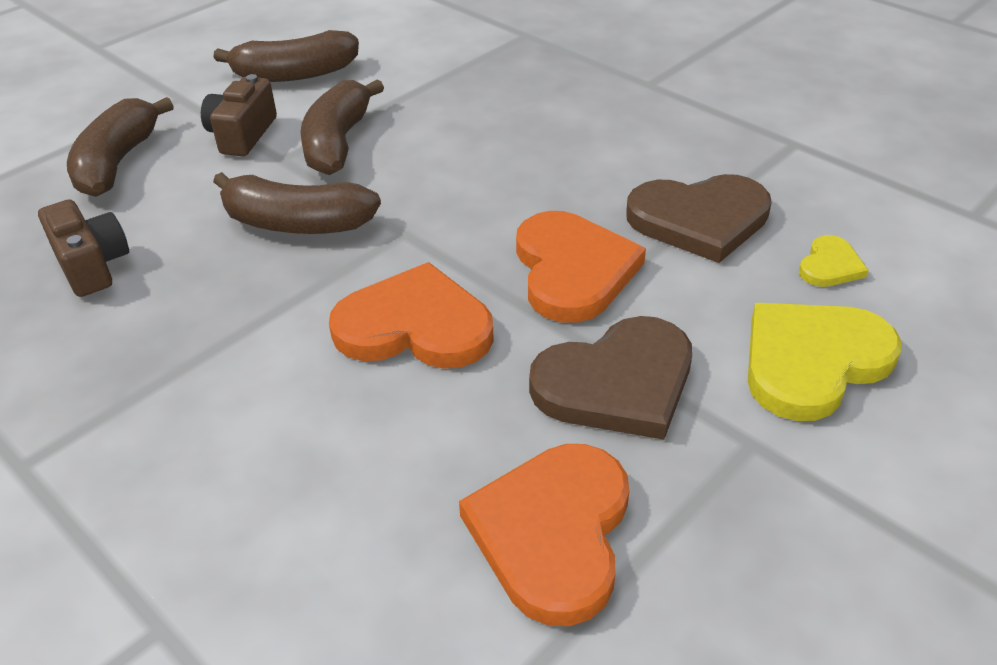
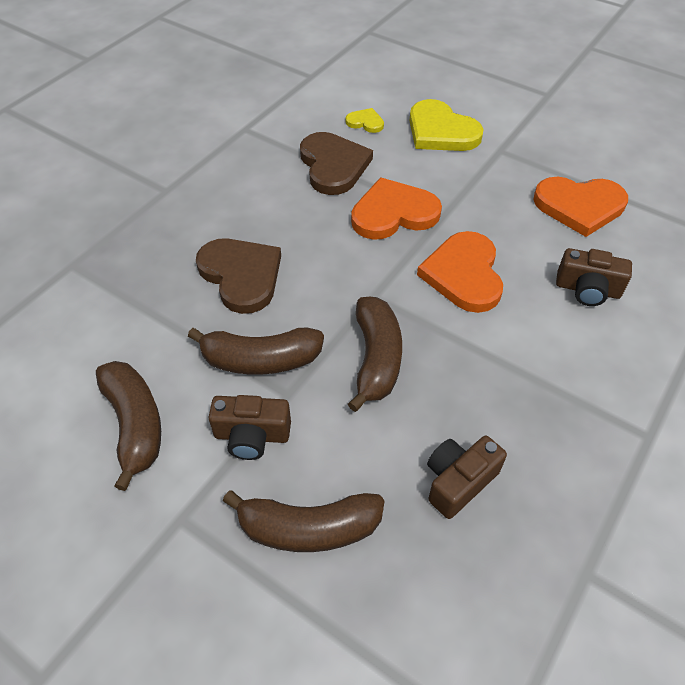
camera: 100 degrees left, 10 degrees up
(326, 476) = (587, 289): none -> brown camera
(617, 383) = (479, 192): brown heart -> brown heart (241, 275)

